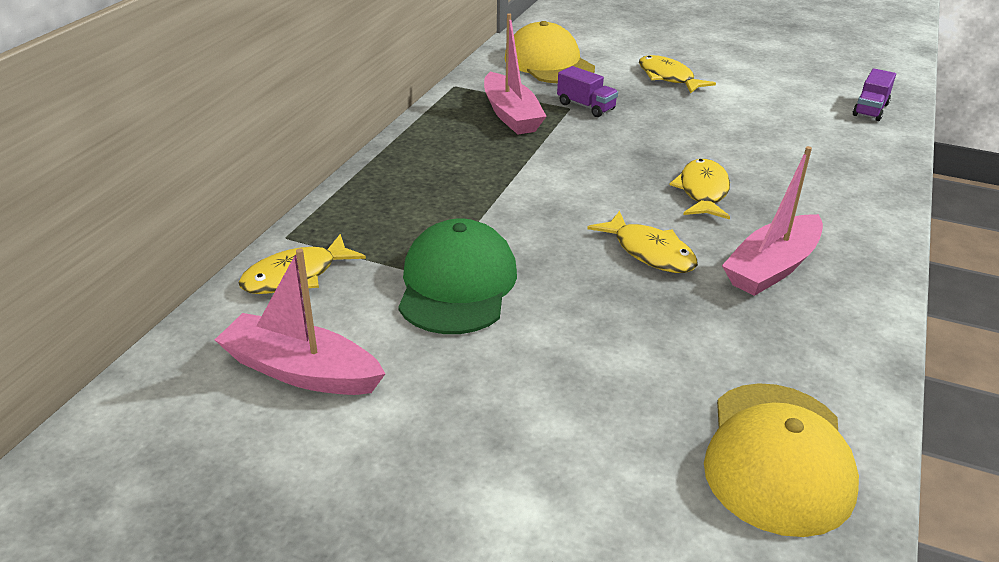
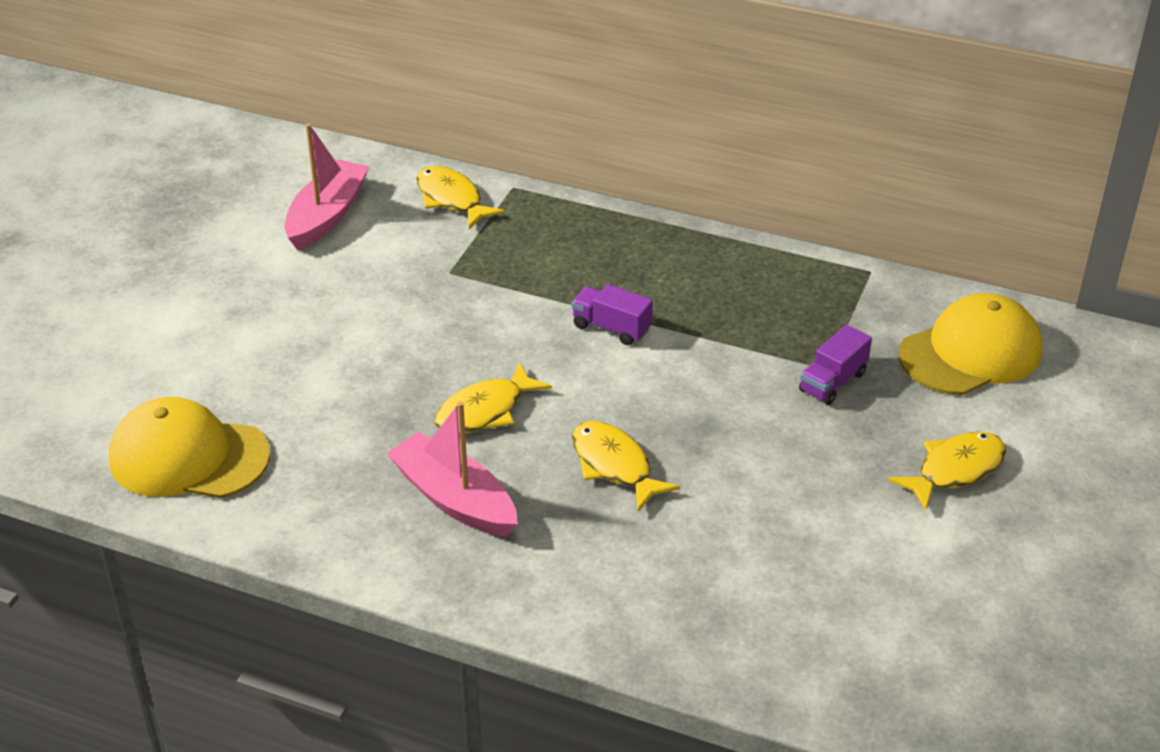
camera: 90 degrees right, 5 degrees up
(457, 284) = (435, 286): green cap -> none
(511, 115) = (793, 318): pink boat -> none
(703, 191) = (614, 466): yellow fish -> yellow fish turned 135 degrees counterclockwise
(870, 110) = (892, 690): purple truck -> purple truck (611, 328)

